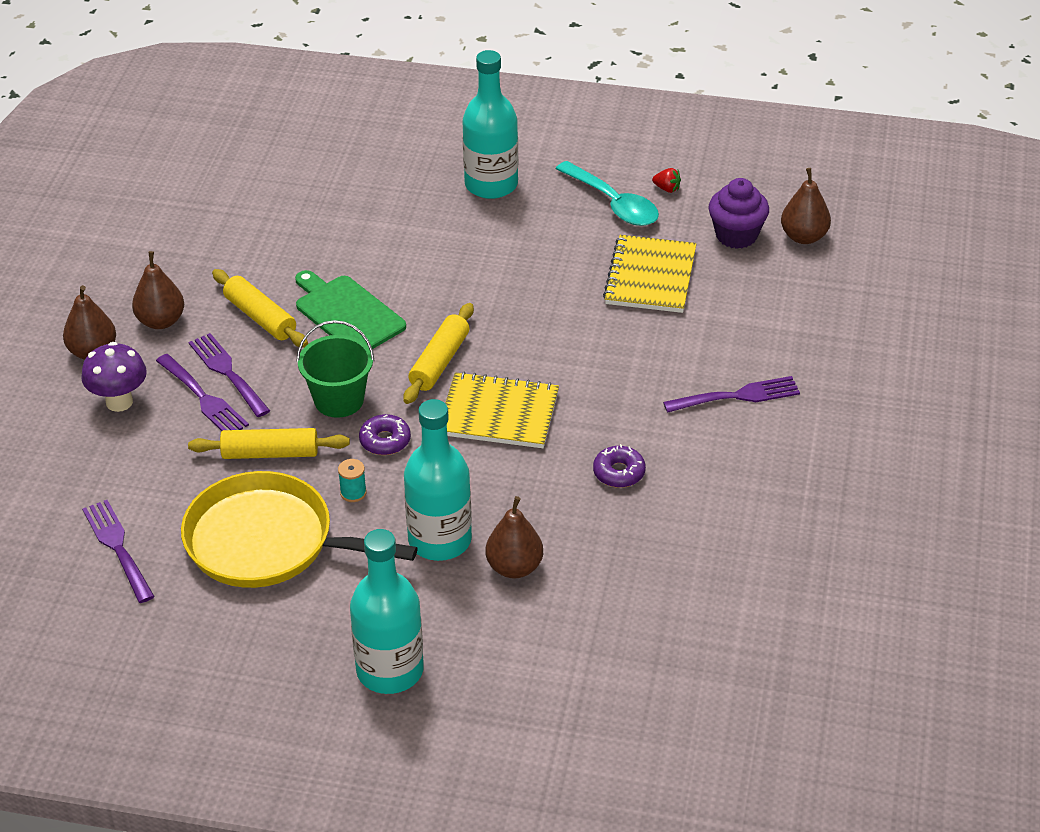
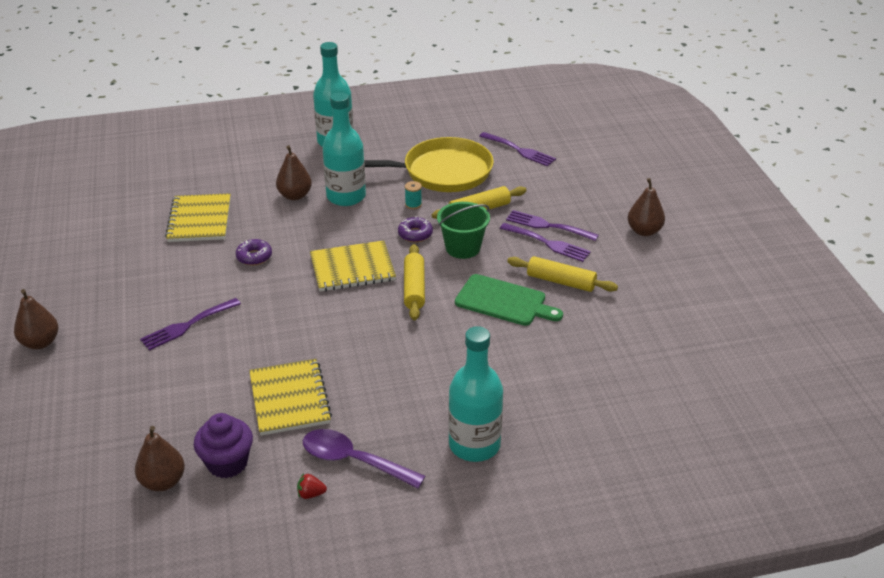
camera: 155 degrees right, 5 degrees down
(119, 402) = (595, 210): purple mushroom -> none
(161, 321) = (623, 260): brown pear -> brown pear (40, 342)
(613, 203) = (354, 461): turquoise spoon -> purple spoon
(674, 565) = (199, 220): none -> yellow notebook

